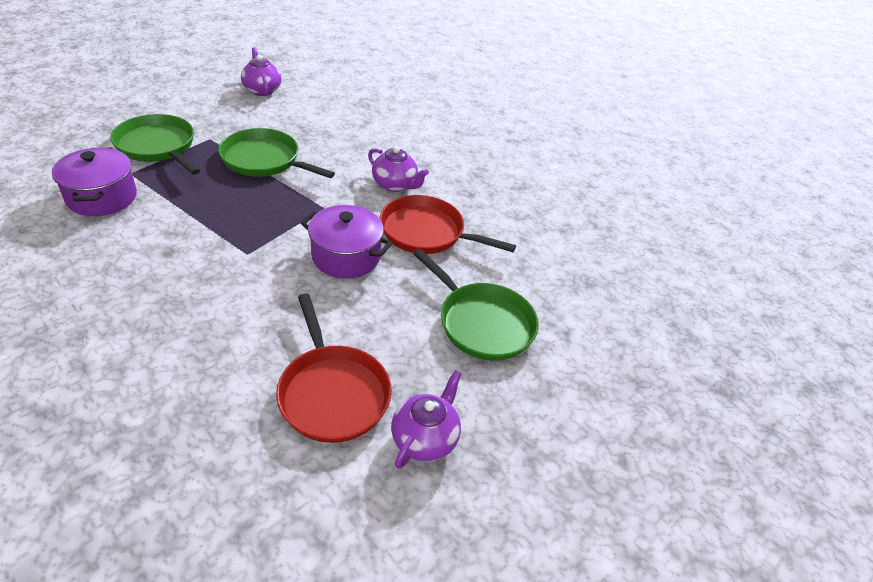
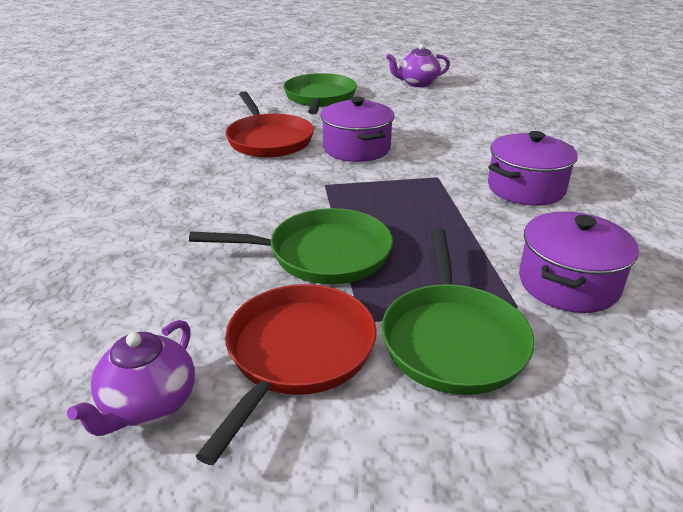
camera: 130 degrees left, 10 degrees down
(161, 273) = (526, 188): none -> purple pot
(264, 160) = (322, 254): green pan -> green pan turned 75 degrees counterclockwise
(332, 393) = (448, 105): red pan -> red pan (297, 354)
(395, 185) = (226, 177): purple teapot -> none

